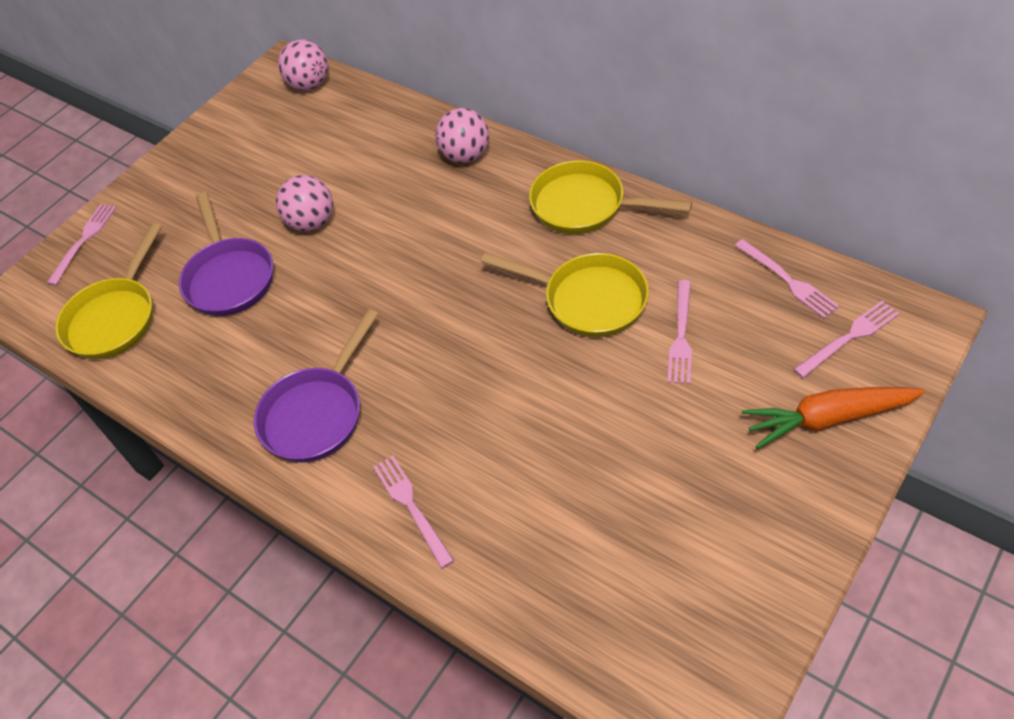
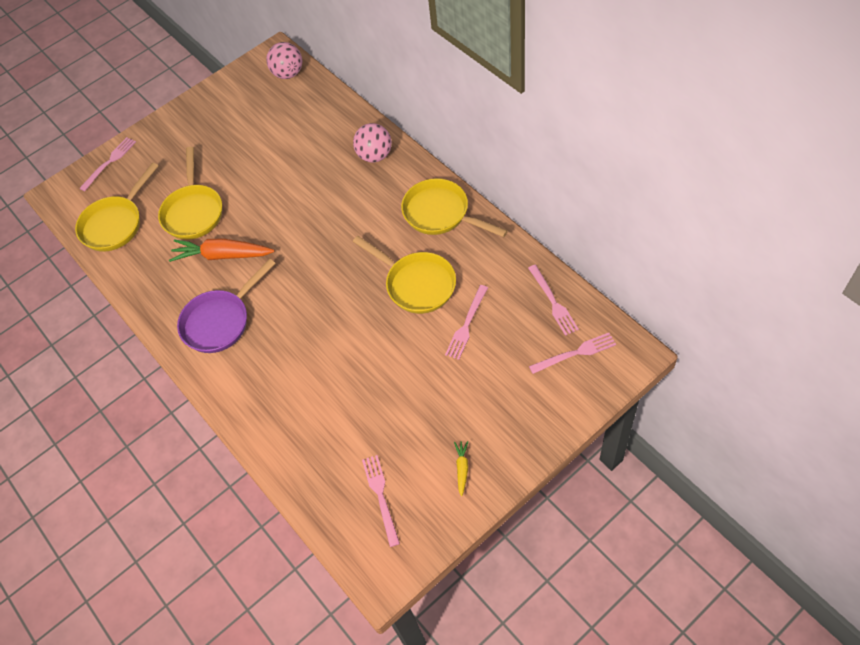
camera: 15 degrees right, 5 degrees up
(229, 277) = (193, 212): purple pan -> yellow pan
(312, 222) = (257, 183): pink ball -> none
(411, 506) = (258, 397): pink fork -> pink fork (381, 496)
(759, 532) = (462, 468): none -> yellow carrot
(827, 419) = (536, 405): orange carrot -> orange carrot (222, 255)

